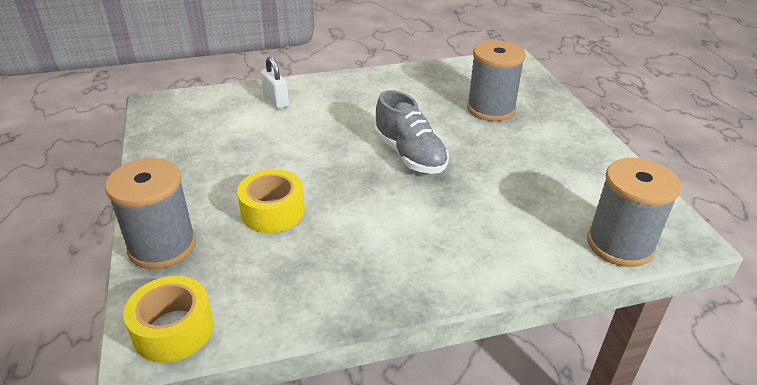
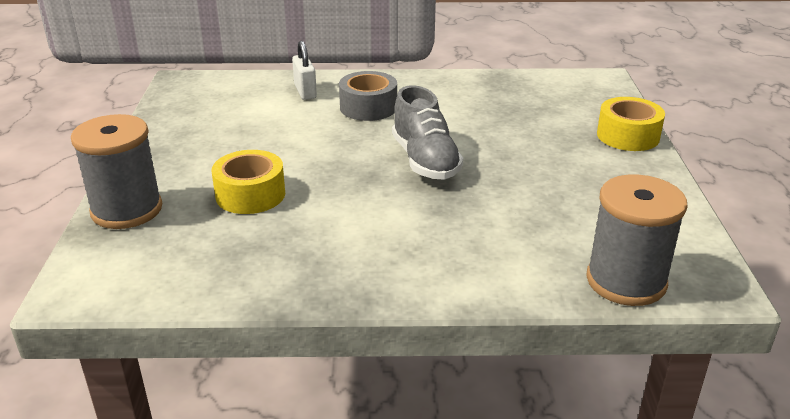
camera: 15 degrees right, 5 degrees down
(173, 329) = (103, 283): yellow tape -> yellow tape (628, 136)
(338, 109) = (368, 107): none -> grey tape
(491, 109) = (545, 126): grey spool -> none

